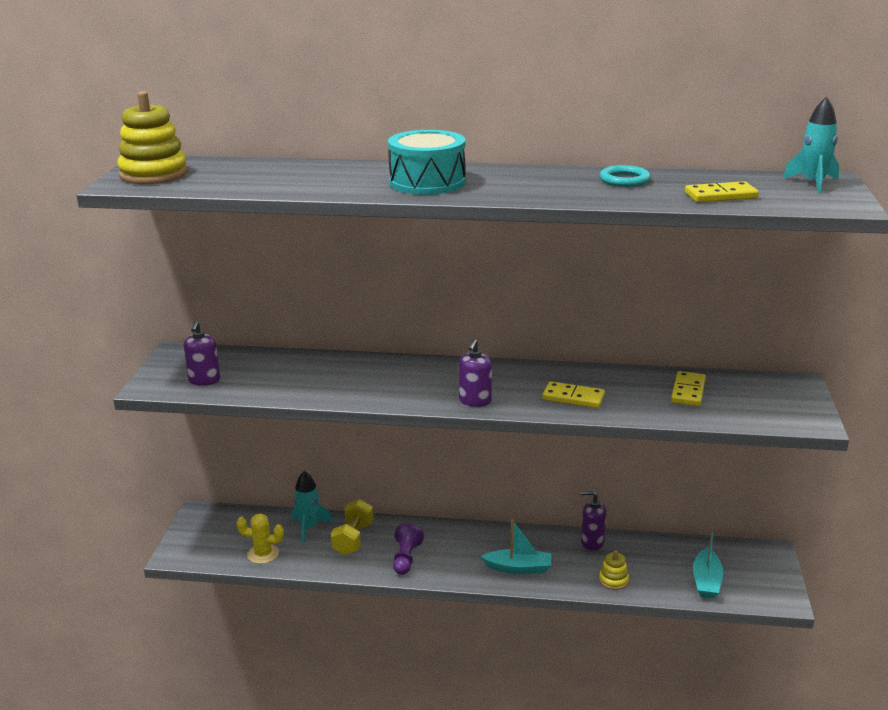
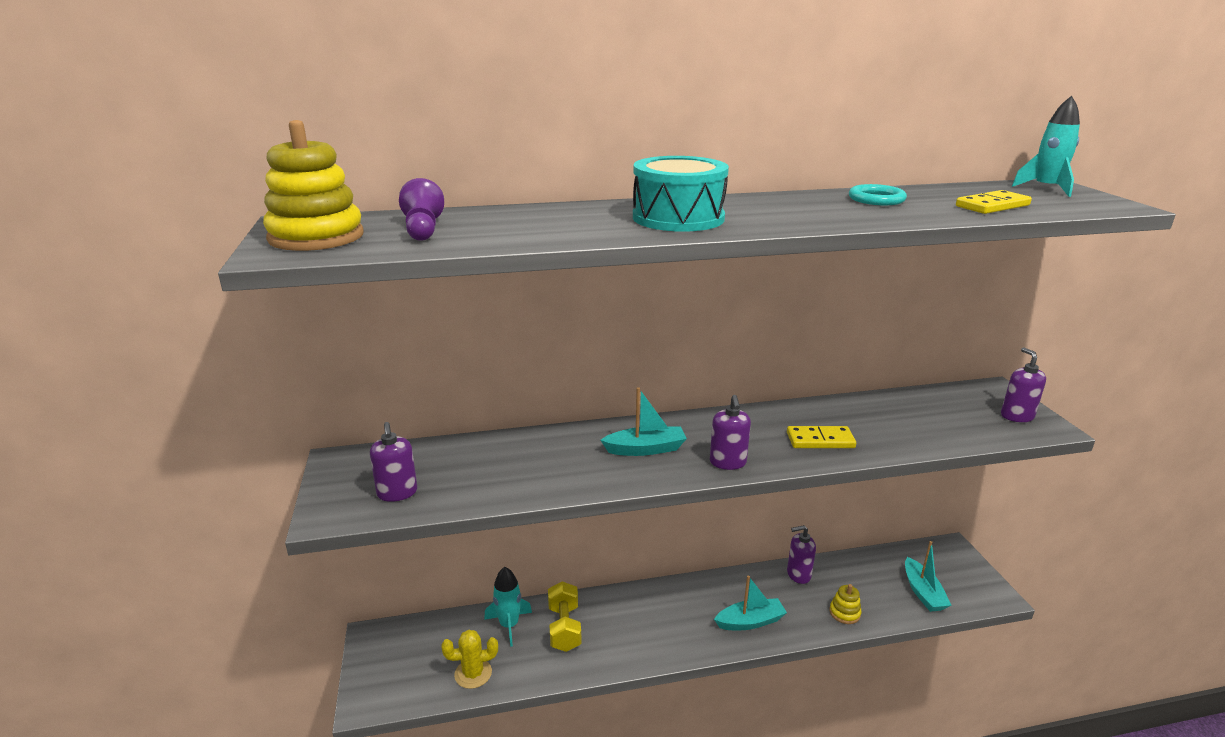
camera: 20 degrees left, 0 degrees up
(406, 558) = (633, 639): purple pawn -> purple pawn (423, 230)
(415, 381) = (645, 449): none -> turquoise boat
(688, 391) = (915, 414): yellow domino -> none
(790, 408) = (1016, 416): none -> purple soap dispenser

